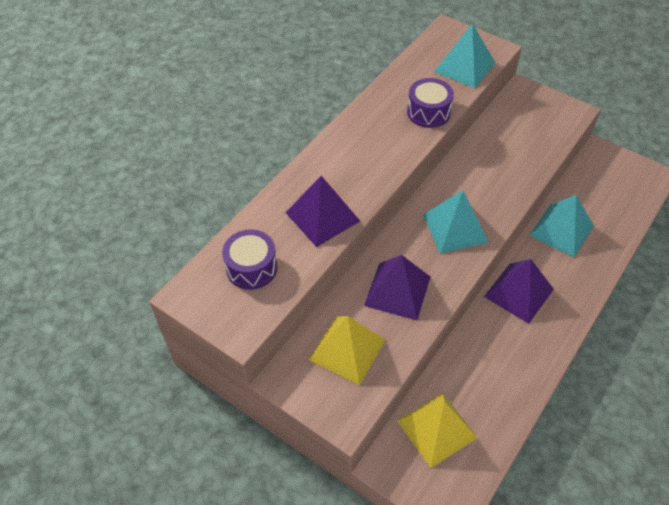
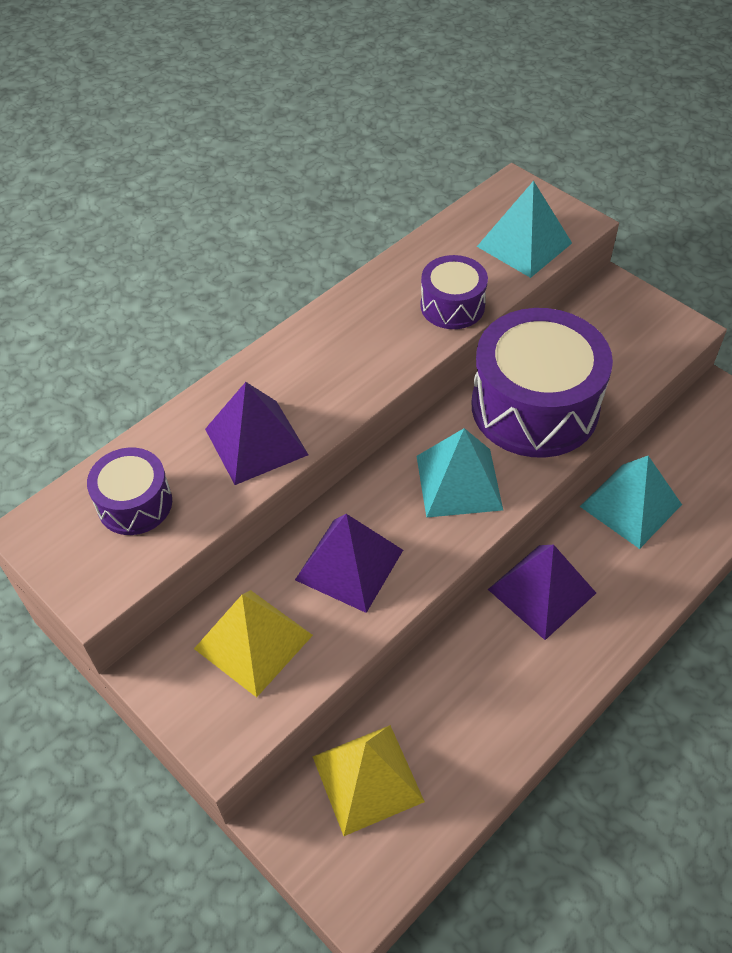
camera: 10 degrees right, 0 degrees up
(491, 173) = (534, 407): none -> purple drum

